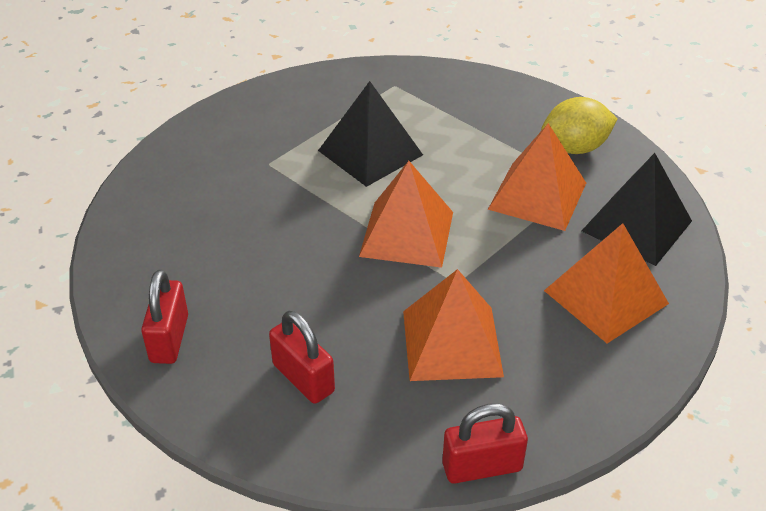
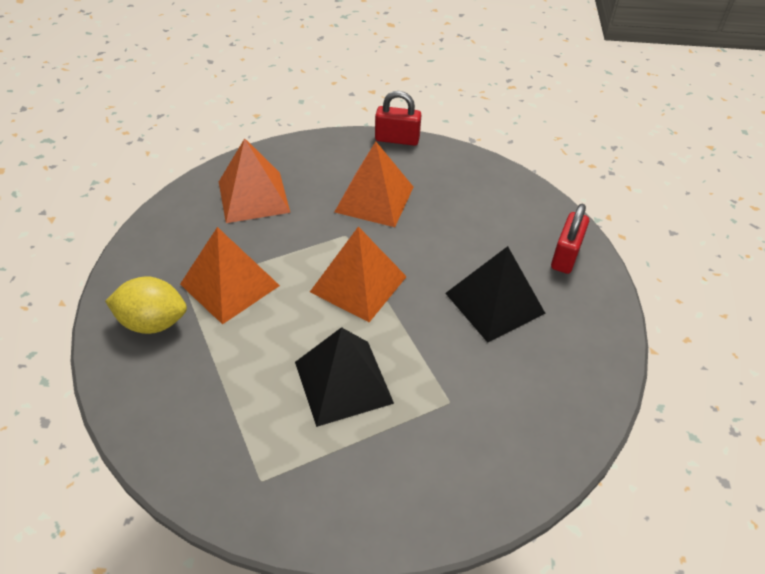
camera: 160 degrees left, 5 degrees up
(303, 378) = (479, 206): red padlock -> none
(637, 226) = (181, 236): black pyramid -> black pyramid (494, 303)

